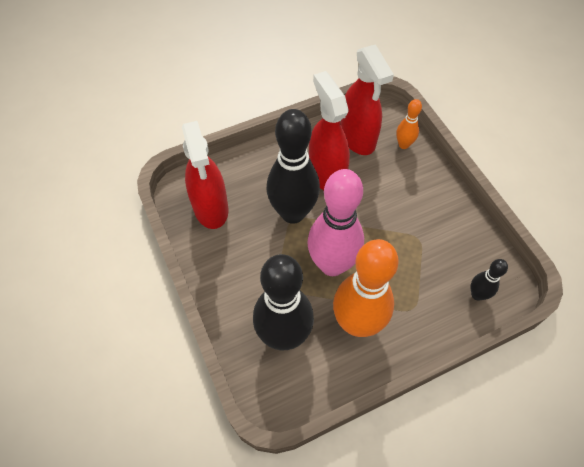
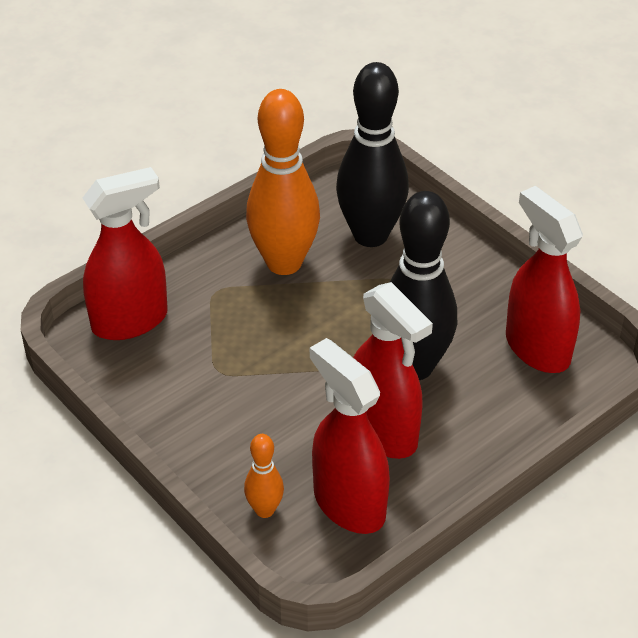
camera: 165 degrees right, 15 degrees down
(332, 264) = (335, 316): pink bowling pin -> none
(477, 294) = (130, 321): black bowling pin -> red spray bottle

